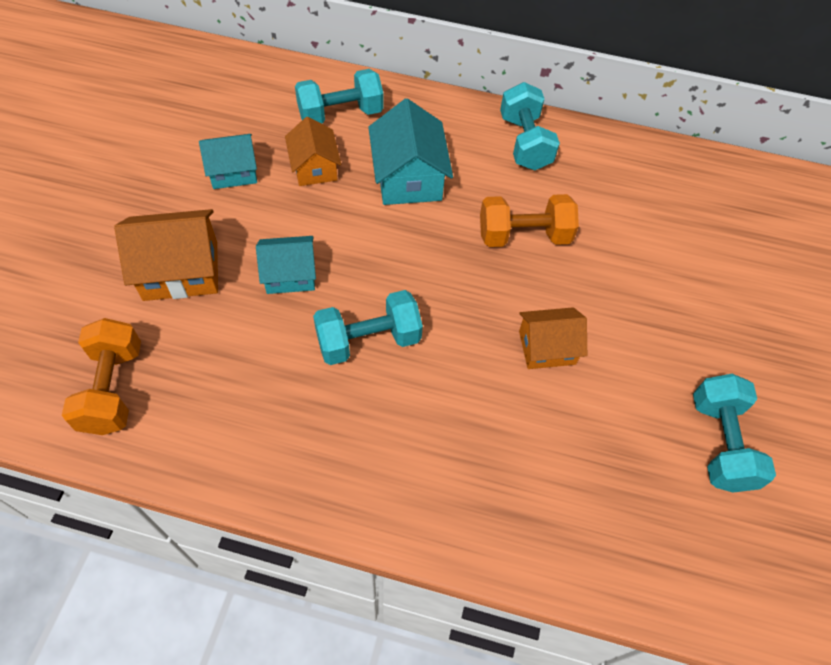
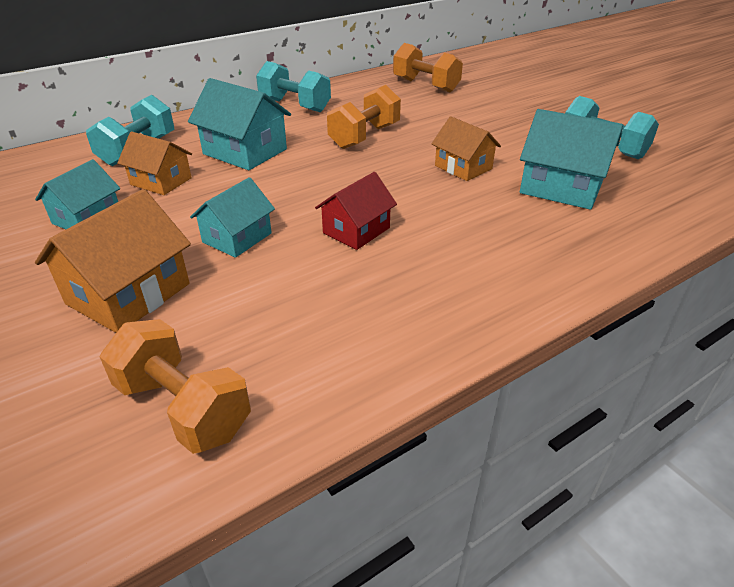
camera: 45 degrees left, 20 degrees down
(368, 340) = (356, 230): turquoise dumbbell -> red house
(547, 347) = (463, 167): orange house -> orange house turned 75 degrees counterclockwise
(591, 448) = (561, 187): none -> turquoise house
(690, 205) = (425, 85): none -> orange dumbbell

